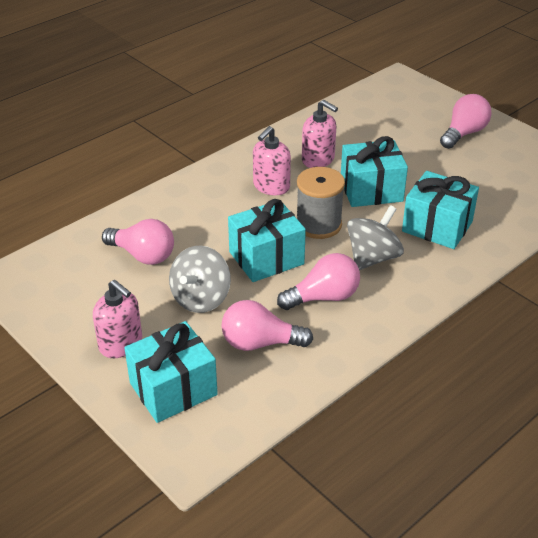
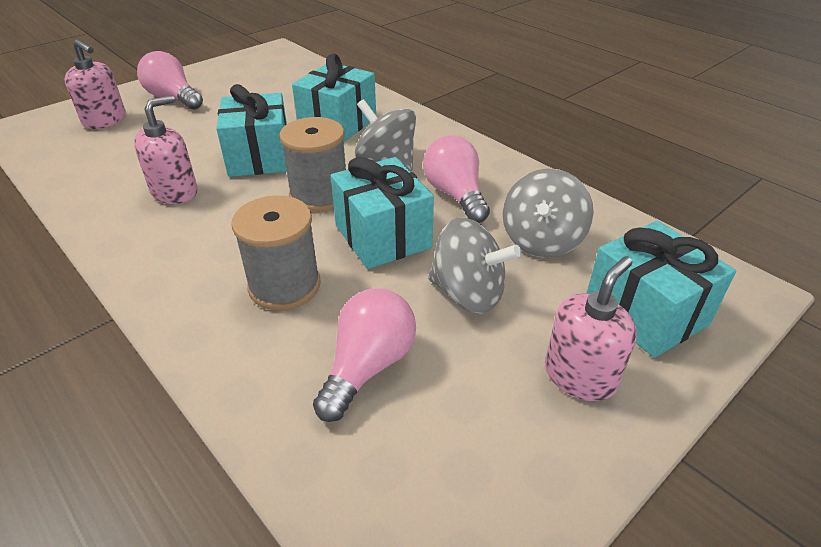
camera: 90 degrees left, 0 degrees up
(215, 218) = (284, 286): none -> grey spool
(260, 343) = (541, 241): pink light bulb -> grey spinning top
(271, 186) = (222, 232): pink soap dispenser -> pink soap dispenser (105, 120)

